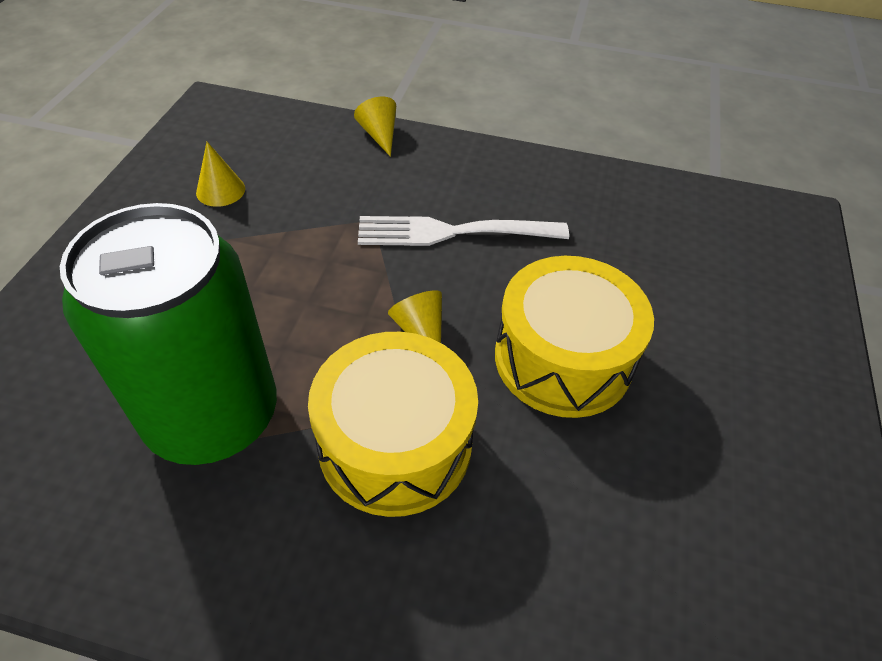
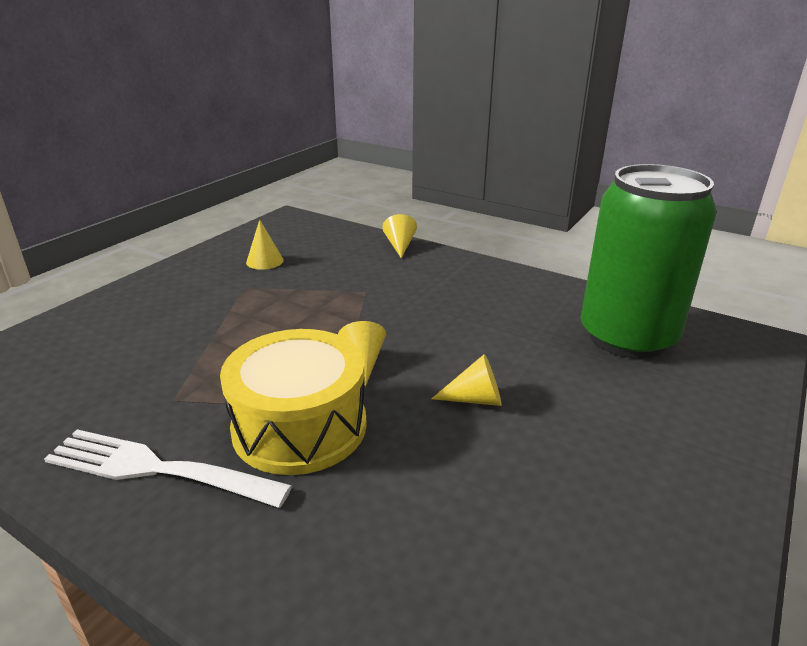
camera: 20 degrees right, 20 degrees down
(213, 415) = (175, 382): green can -> green can (627, 337)
(454, 232) = (426, 307): white fork -> white fork (159, 469)
(563, 358) = (475, 399): yellow drum -> yellow cone

